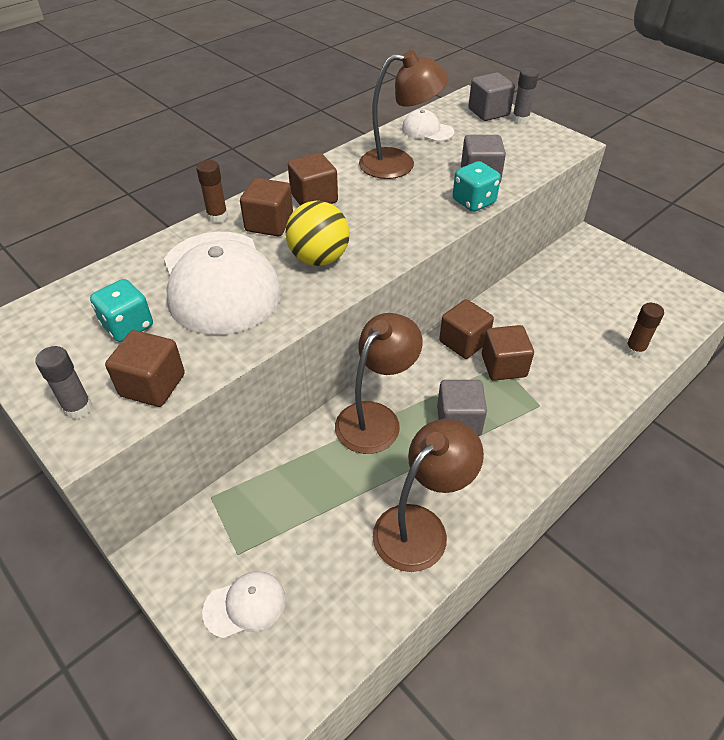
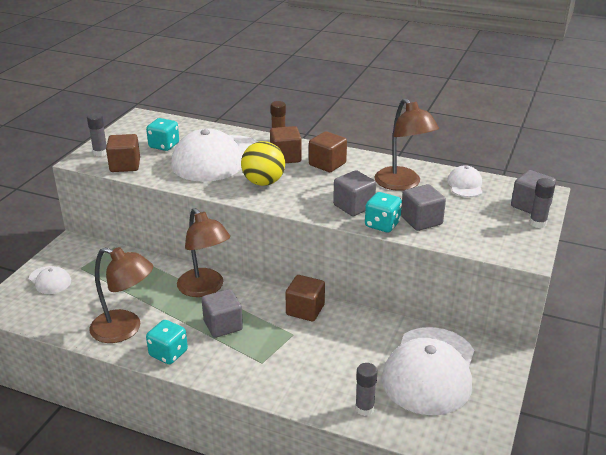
camera: 65 degrees right, 15 degrees down
(376, 418) = (205, 288): brown lamp -> brown lamp turned 45 degrees clockwise
(424, 208) = (353, 206): none -> grey cube
(491, 489) = (168, 353): none -> turquoise dice
(503, 366) = (292, 335): brown cube -> none
(594, 289) = (429, 370): none -> white cap
(634, 350) = (364, 408): brown glue stick -> grey glue stick

